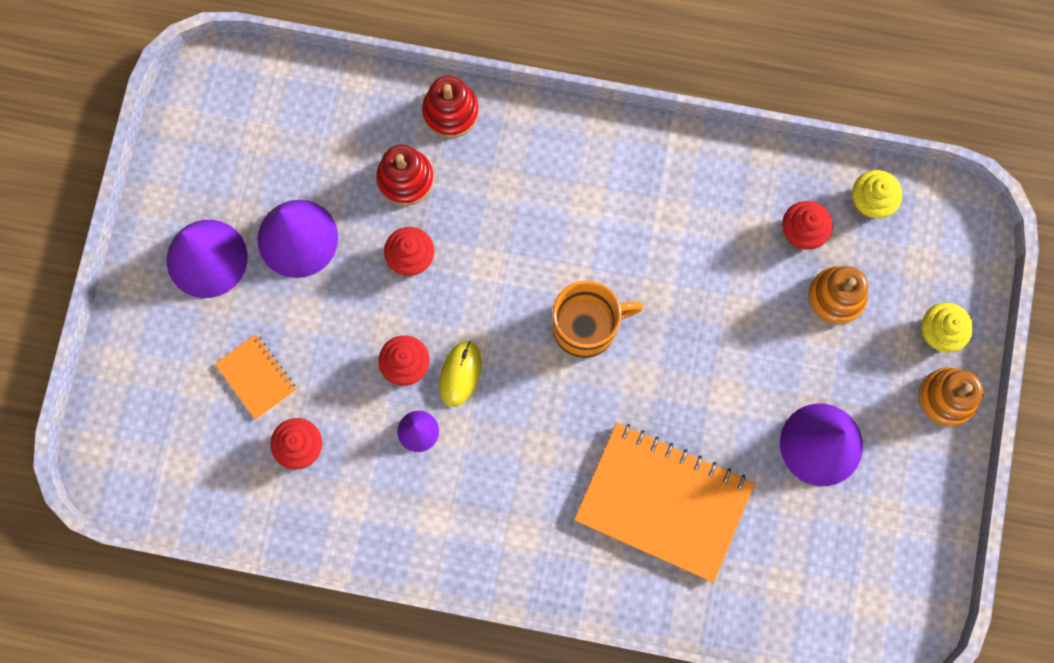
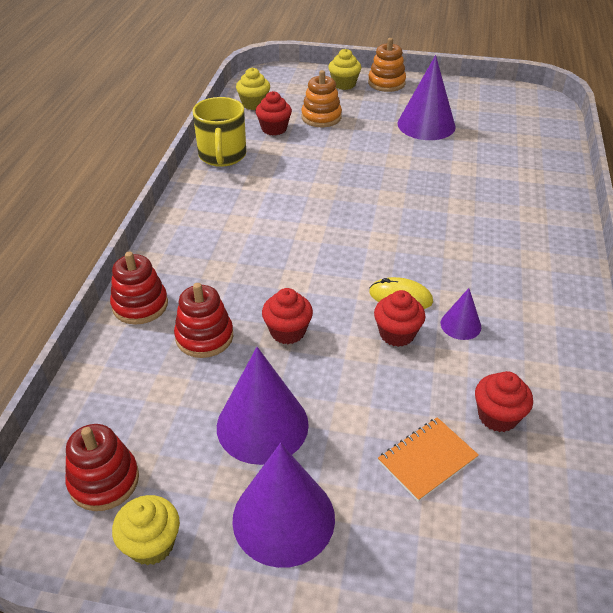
camera: 90 degrees left, 35 degrees down
(190, 161) = (151, 544): none -> yellow cupcake
(246, 117) = (104, 480): none -> red stacking toy
(586, 326) = (350, 224): orange mug -> none
(663, 502) = (486, 188): orange notebook -> none
(731, 169) = (222, 155): none -> yellow mug

